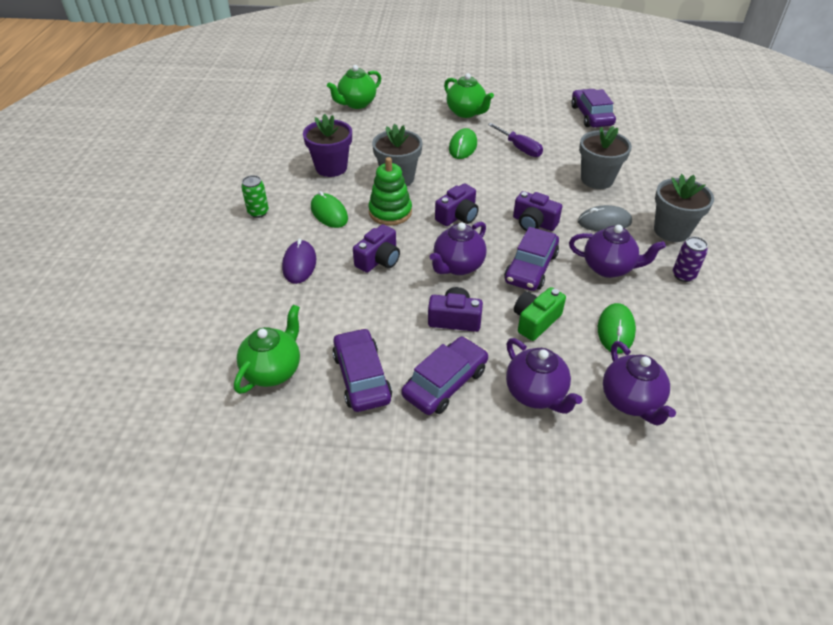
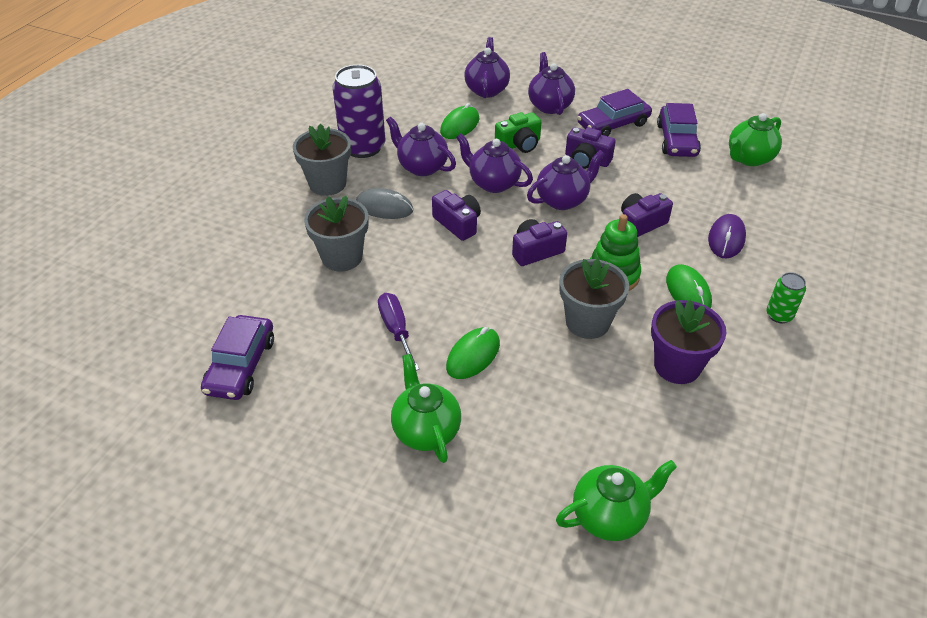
camera: 160 degrees left, 0 degrees up
(531, 267) = (493, 183): purple car -> purple teapot
(683, 275) = (363, 147): purple can -> purple can, size x2.05

